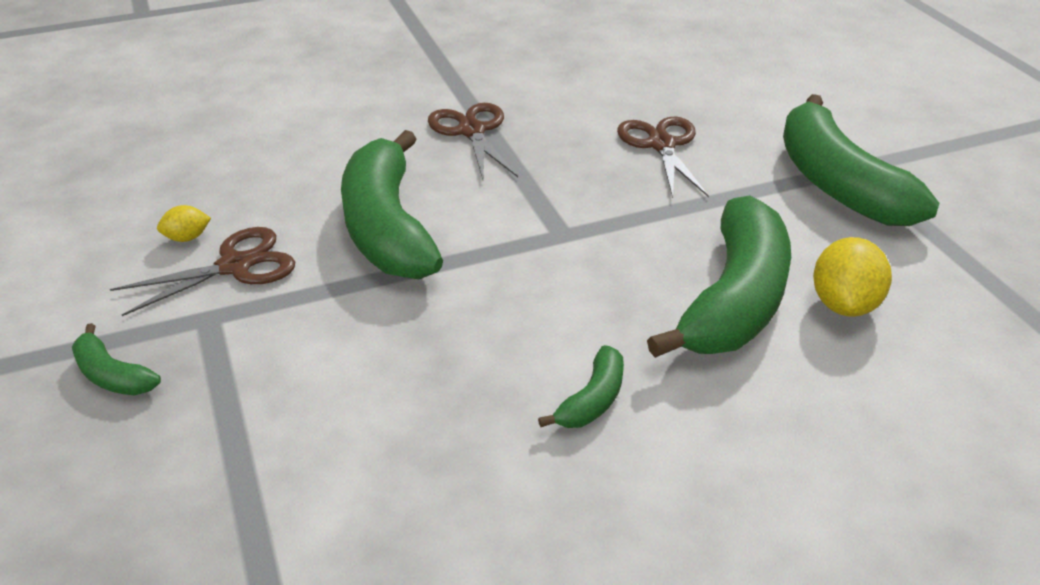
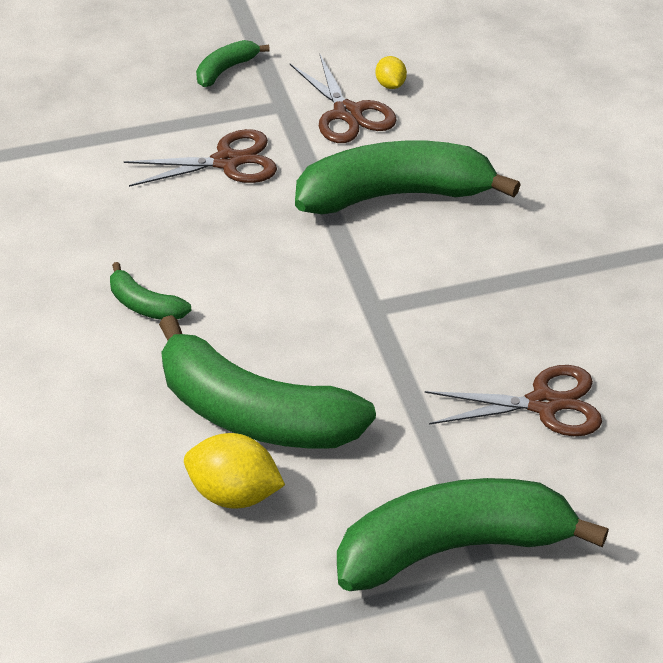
camera: 95 degrees right, 5 degrees up
(472, 131) = (573, 254): brown scissors -> brown scissors (227, 162)

